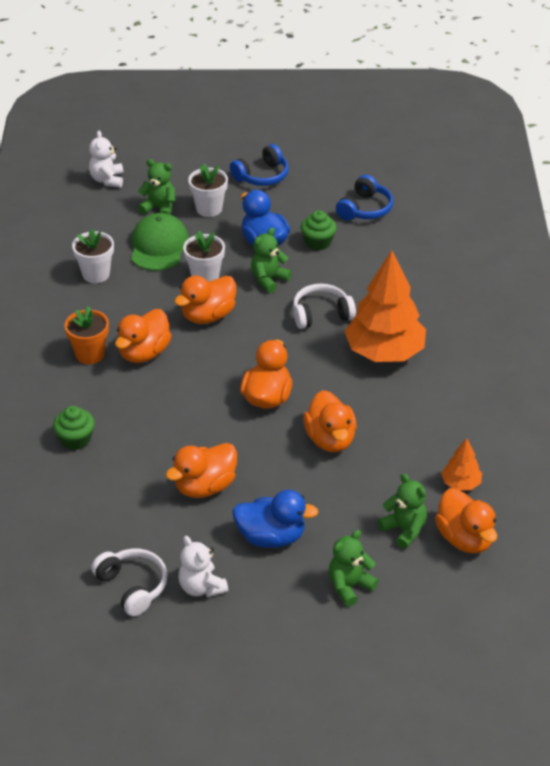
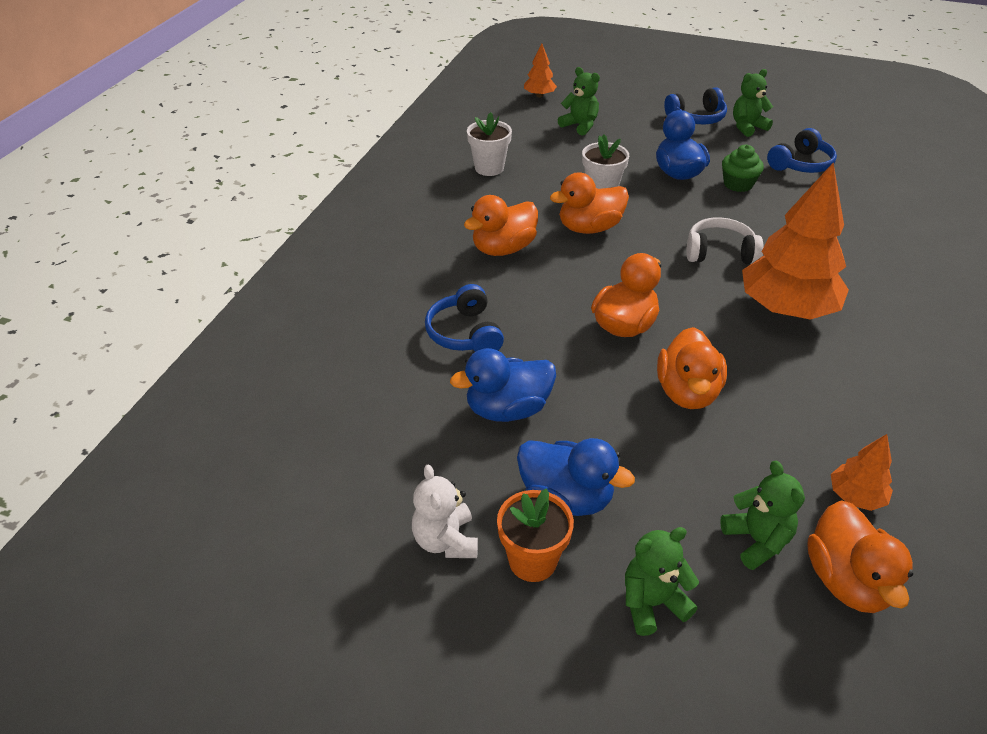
camera: 20 degrees right, 0 degrees up
(75, 439) = (385, 318): green cupcake -> none
(90, 354) = (445, 237): orange flower pot -> orange flower pot (532, 561)
(107, 180) = (539, 95): white teddy bear -> orange tree
(132, 586) = (359, 512): white headphones -> none
(146, 436) = (465, 333): none -> blue headphones
(159, 246) = (564, 156): green cap -> none
(205, 486) = (507, 409): orange duck -> blue duck
(209, 209) = (630, 135): white flower pot -> none
(269, 280) = (670, 208): green teddy bear -> green teddy bear (747, 127)

